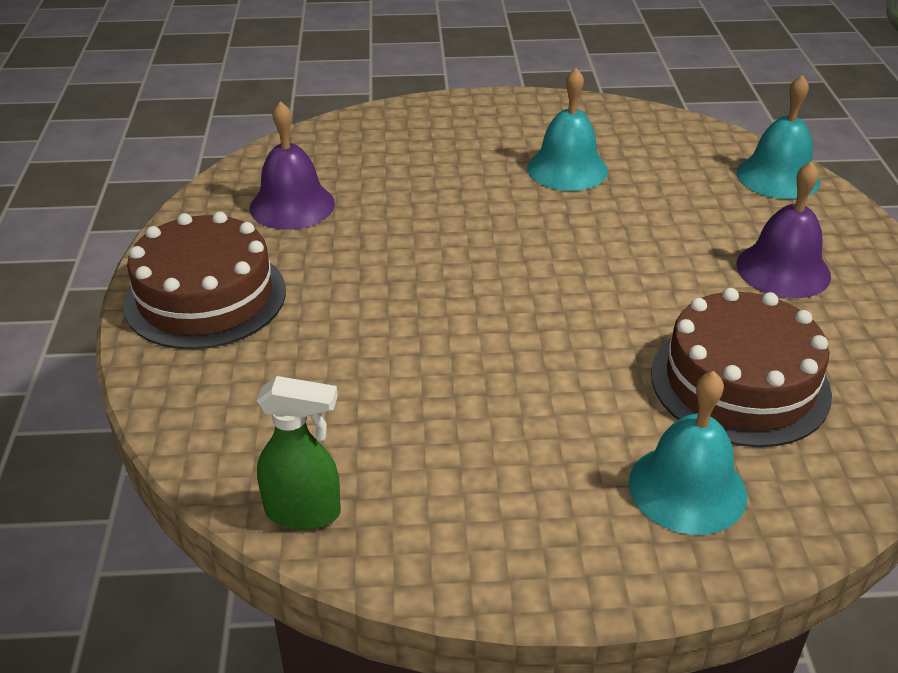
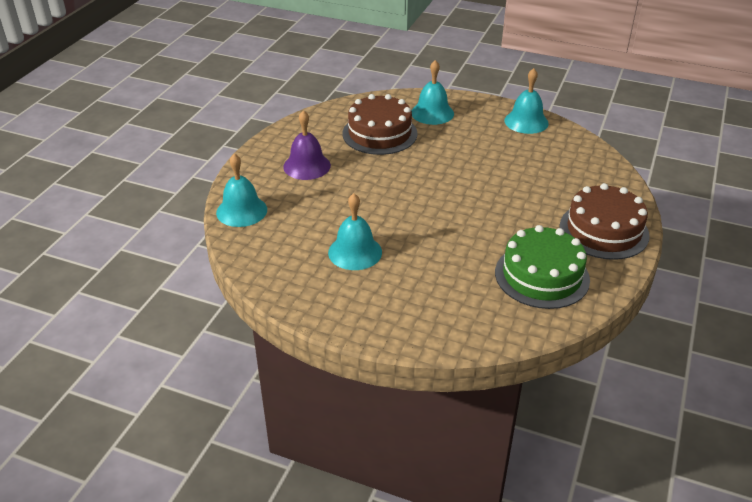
camera: 155 degrees left, 0 degrees up
(292, 205) = (542, 276): purple bell -> green cake
(304, 512) = (573, 139): green spray bottle -> none
(443, 539) = (526, 122): none -> turquoise bell

